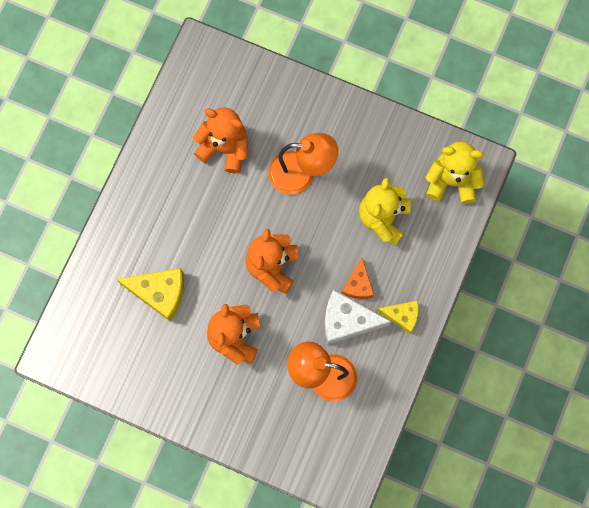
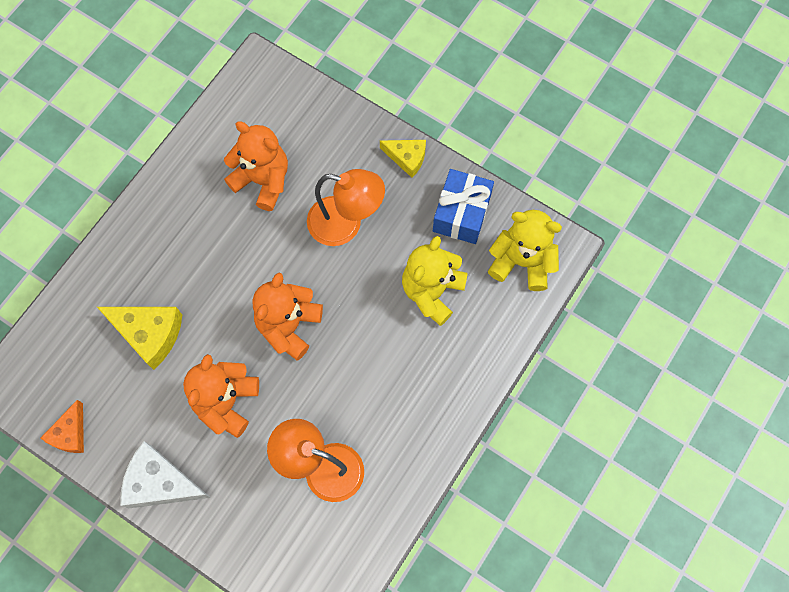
camera: 10 degrees right, 5 degrees down
(347, 321) = (365, 406): white cheese -> white cheese (161, 483)
(358, 284) = (387, 364): orange cheese -> orange cheese (70, 433)
(395, 148) = (461, 213): none -> blue gift
(402, 316) = (433, 411): yellow cheese -> yellow cheese (407, 158)

